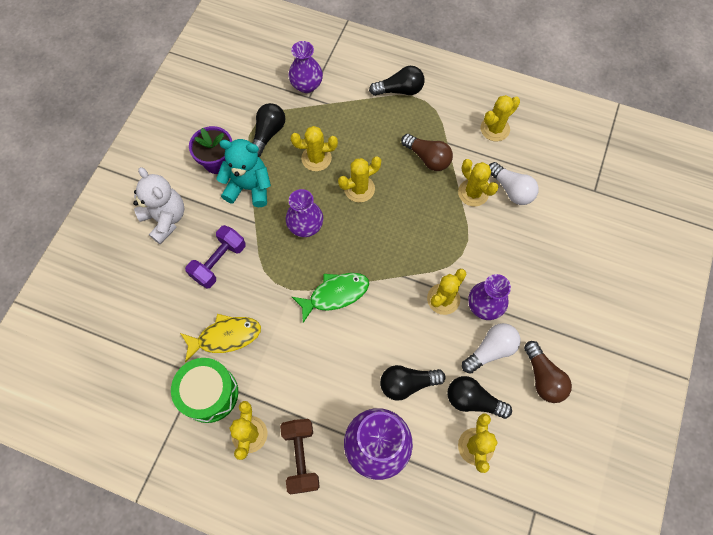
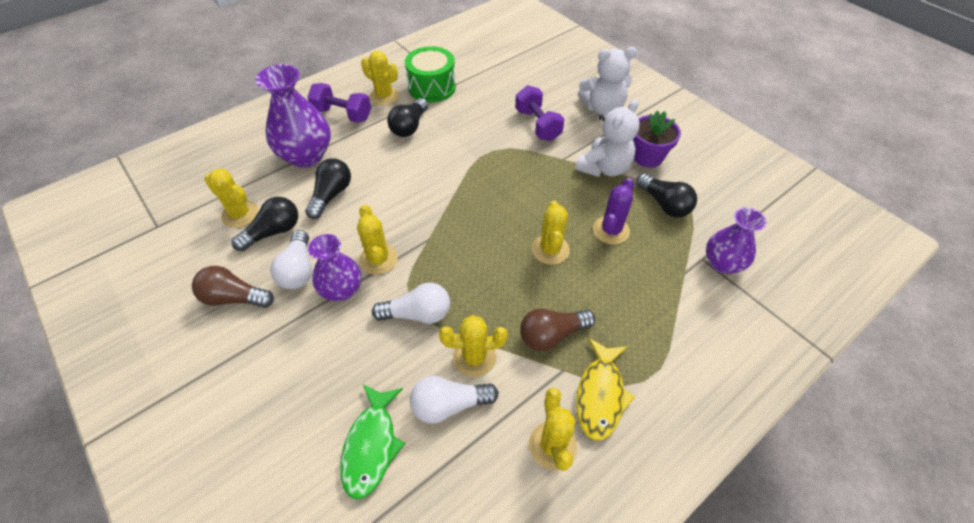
camera: 120 degrees right, 15 degrees down
(225, 337) = (468, 108): yellow fish -> yellow fish (600, 395)
(249, 187) = (604, 168): turquoise teddy bear -> white teddy bear
(301, 457) = (342, 114): brown dumbbell -> purple dumbbell
(305, 226) = (534, 191): purple vase -> none
(316, 158) = (611, 230): yellow cactus -> purple cactus
(335, 294) = (450, 183): green fish -> green fish (371, 446)
(399, 90) = (675, 359): black light bulb -> black light bulb (409, 127)
(467, 243) = (418, 314): none -> white light bulb

